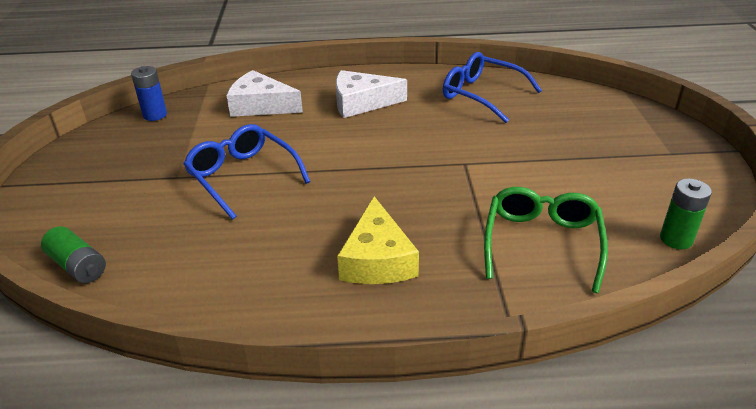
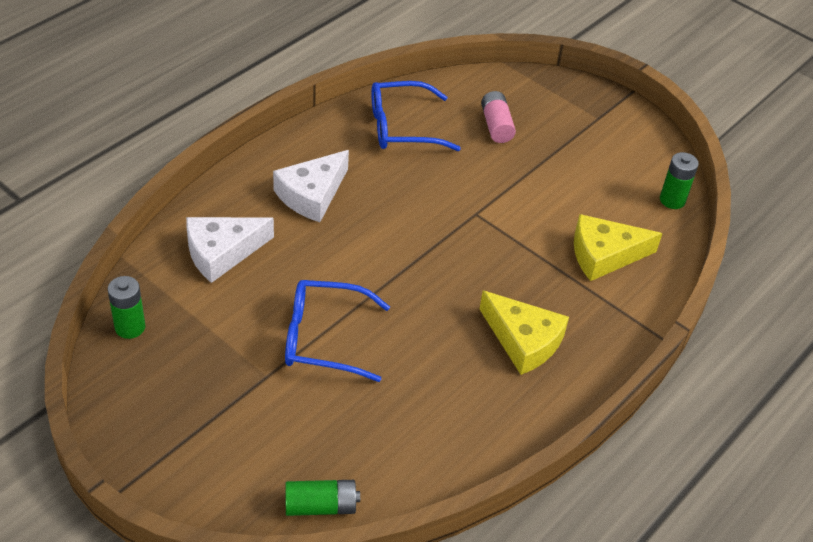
camera: 50 degrees left, 10 degrees up
(155, 115) = (130, 327): blue battery -> green battery
(542, 242) = (604, 255): green glasses -> yellow cheese
(562, 122) = (496, 125): none -> pink battery

